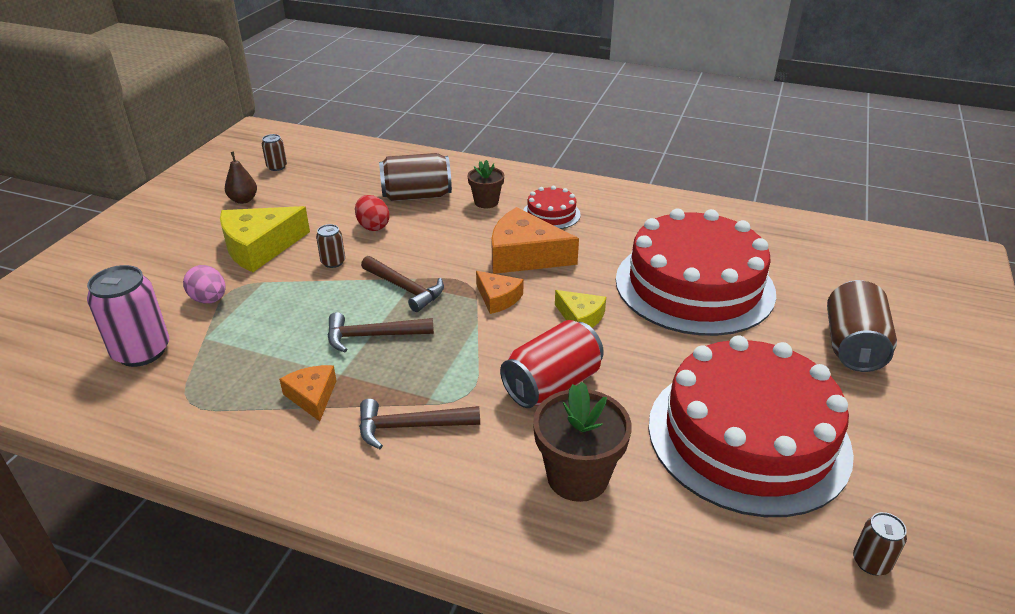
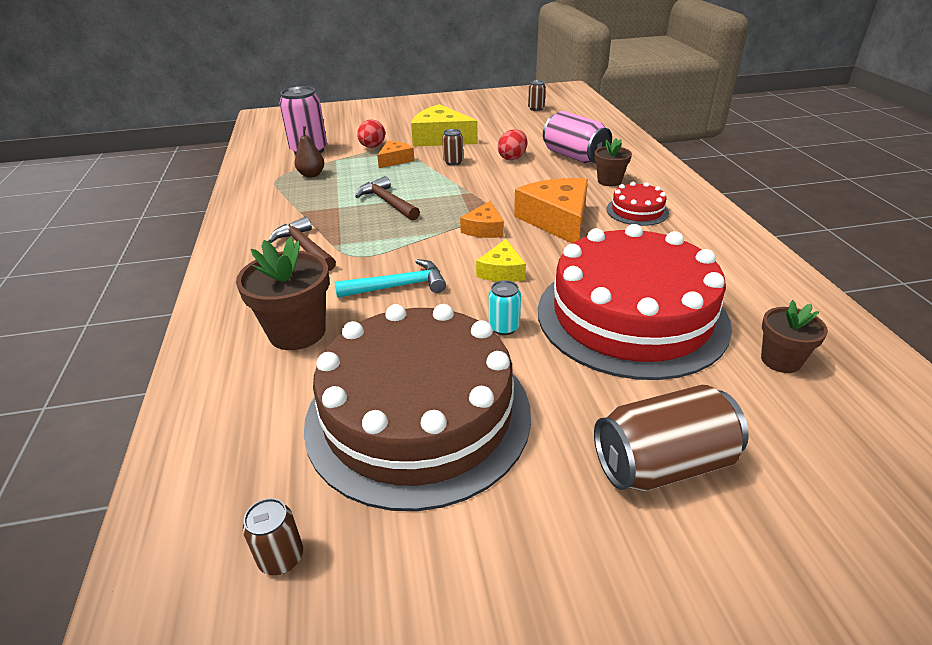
camera: 60 degrees right, 0 degrees up
(209, 299) = (372, 147): pink egg -> red egg
(243, 200) = (484, 115): brown pear -> brown pear (311, 175)
(312, 396) = (309, 207): orange cheese -> orange cheese (395, 160)
(405, 288) = (453, 193): brown hammer -> none
(417, 196) = (574, 156): brown can -> pink can
(552, 385) = (398, 286): red can -> turquoise hammer
(664, 349) = (504, 327): none -> turquoise can
(748, 436) = (418, 415): red cake -> brown cake
(782, 255) = (780, 360): none -> brown flower pot

